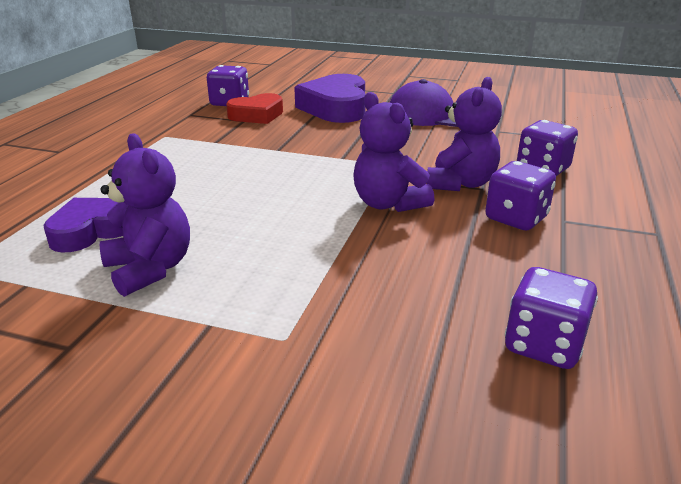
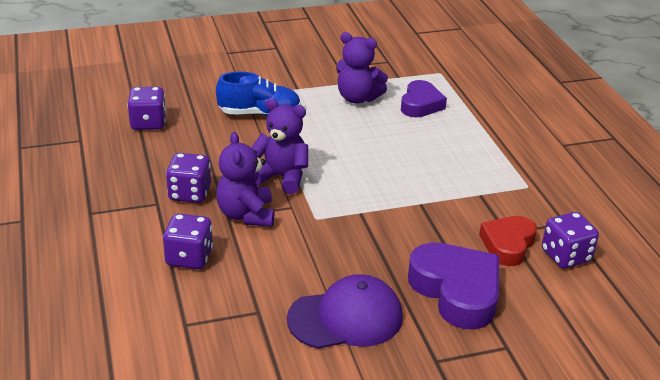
camera: 145 degrees right, 5 degrees up
(330, 295) = (259, 114): none -> blue shoe

